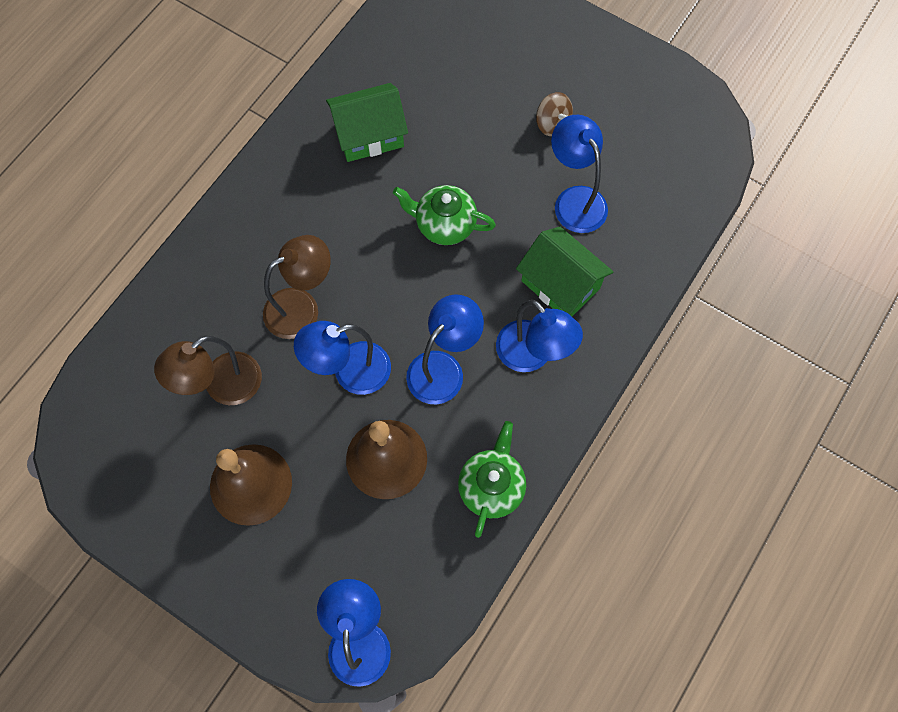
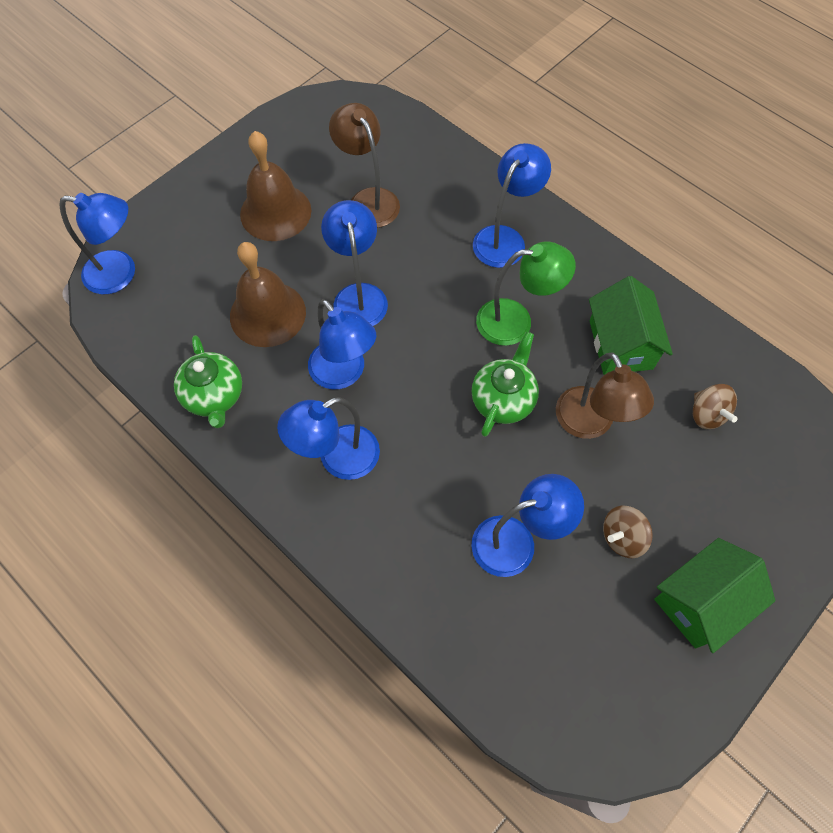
camera: 100 degrees right, 5 degrees down
(260, 244) = (505, 238): none -> blue lamp
(302, 307) = (432, 265): brown lamp -> brown lamp (590, 424)
(358, 223) = (516, 321): none -> green lamp
(428, 68) = (707, 414): none -> brown spinning top
(491, 486) = (214, 396): green teapot -> green teapot turned 45 degrees clockwise
(560, 284) = (412, 503): green house -> green house (701, 602)

